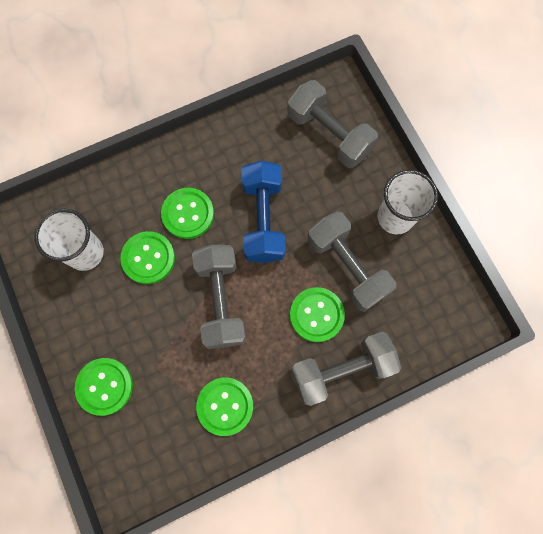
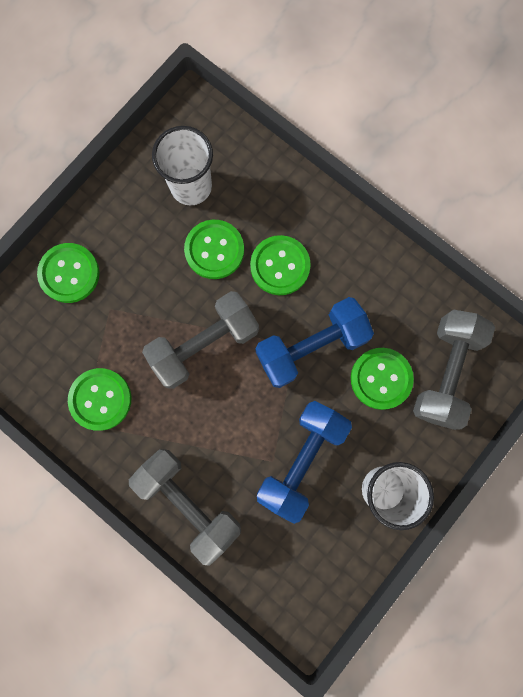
camera: 65 degrees right, 5 degrees up
(316, 315) = (234, 450): green button -> green button (381, 378)
(347, 267) = (301, 460): grey dumbbell -> blue dumbbell

